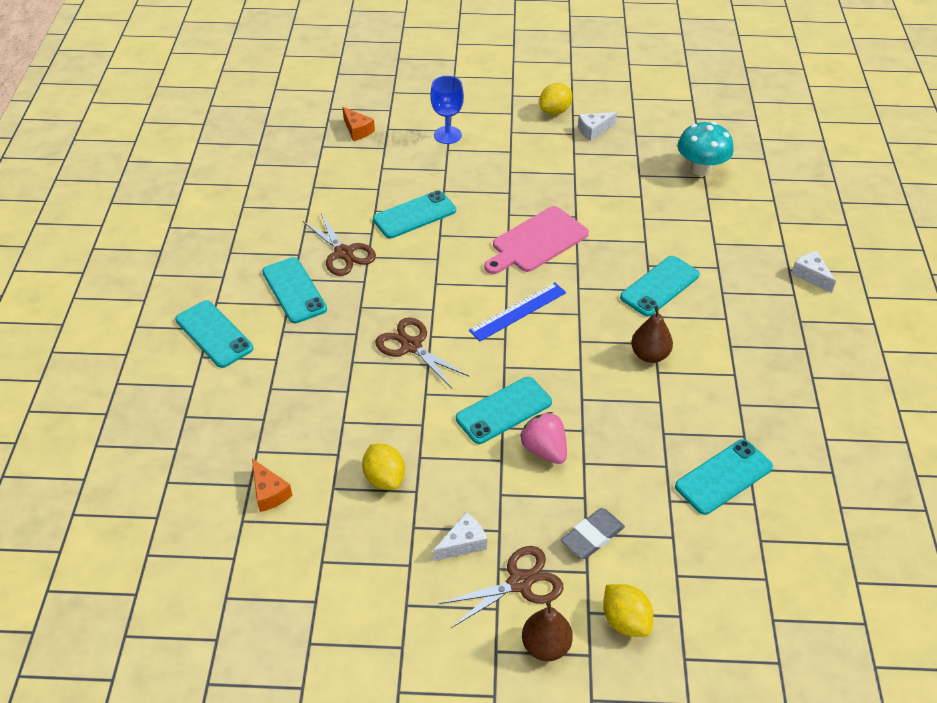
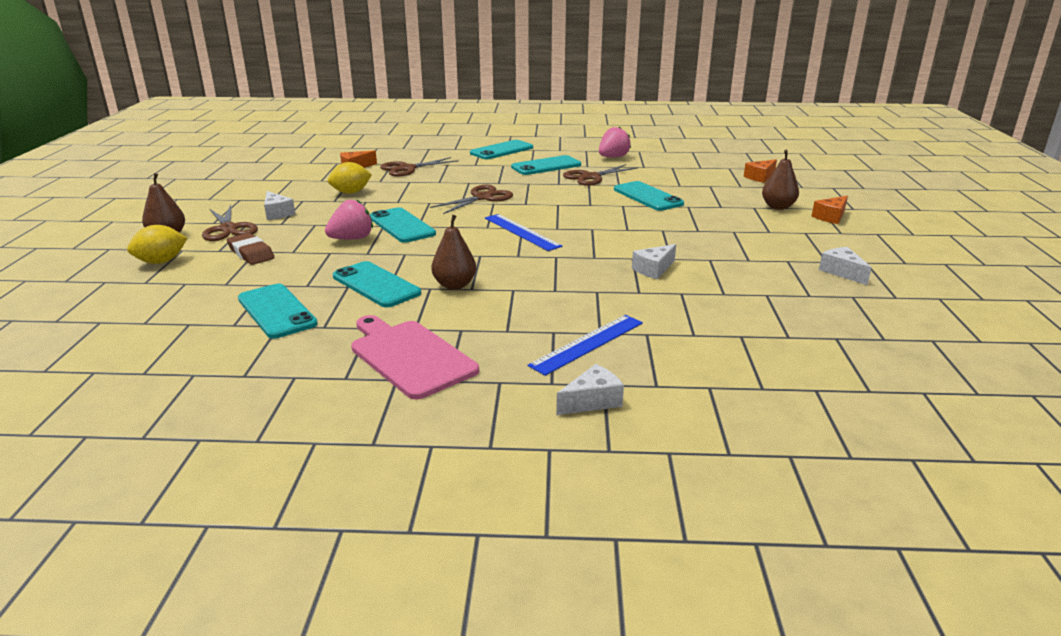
camera: 90 degrees right, 20 degrees down
(266, 230) = (613, 157): none -> pink strawberry
(286, 430) = (407, 169): none -> brown scissors
(447, 135) = (778, 207): blue goblet -> brown pear
(474, 110) = (831, 217): none -> orange cheese
(537, 241) = (623, 240): pink cutting board -> pink cutting board (410, 356)
(555, 111) = (865, 253): yellow lemon -> none
(592, 536) = (251, 253): grey eraser -> brown eraser
(600, 229) = (653, 269): none -> white cheese
(659, 286) = (561, 295): turquoise phone -> turquoise phone (376, 285)
(701, 168) = (806, 335): turquoise mushroom -> none
(736, 274) = (587, 343): none -> blue ruler

